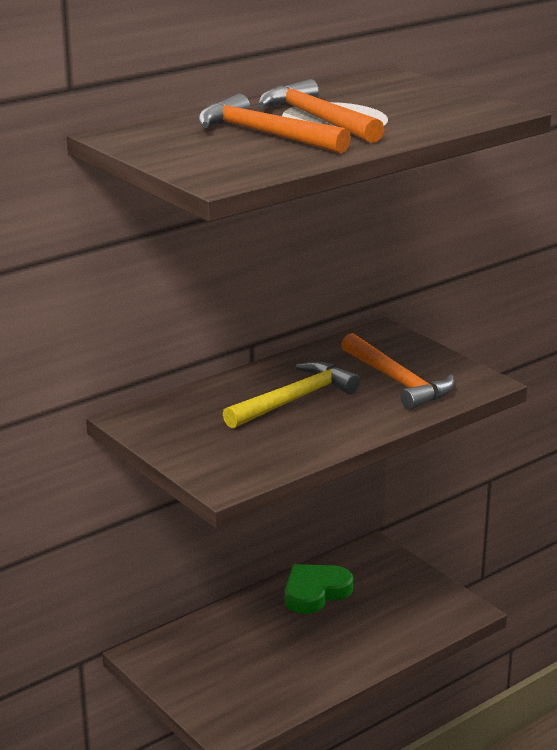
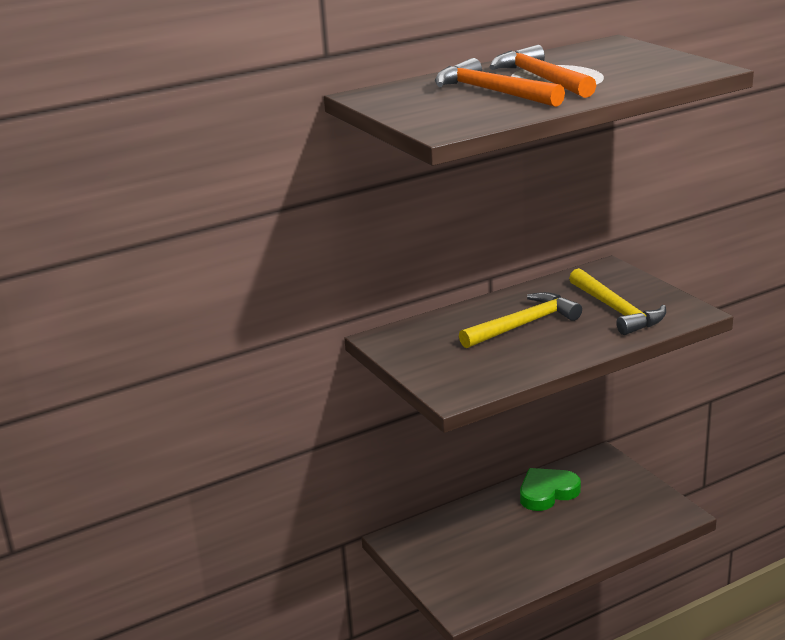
camera: 10 degrees right, 0 degrees up
(398, 382) = (616, 310): orange hammer -> yellow hammer

